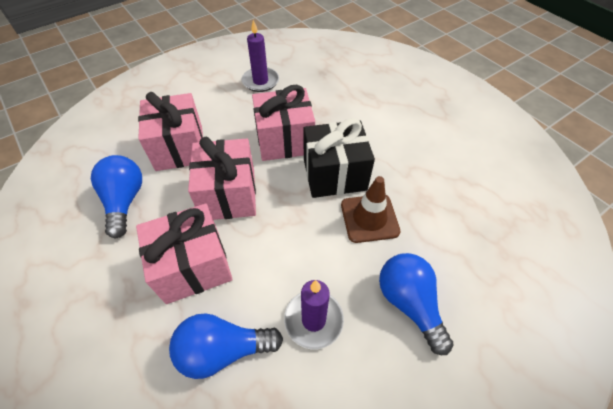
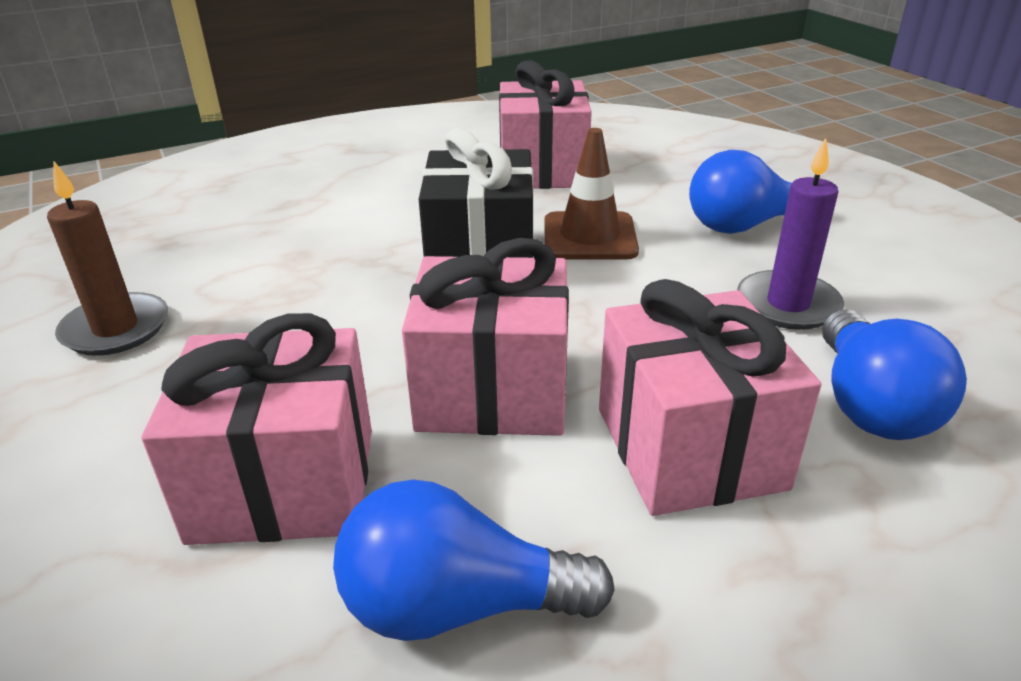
camera: 80 degrees left, 20 degrees down
(260, 81) = (116, 329): purple candle -> brown candle
(285, 140) = (358, 306): pink gift -> pink gift (542, 170)

